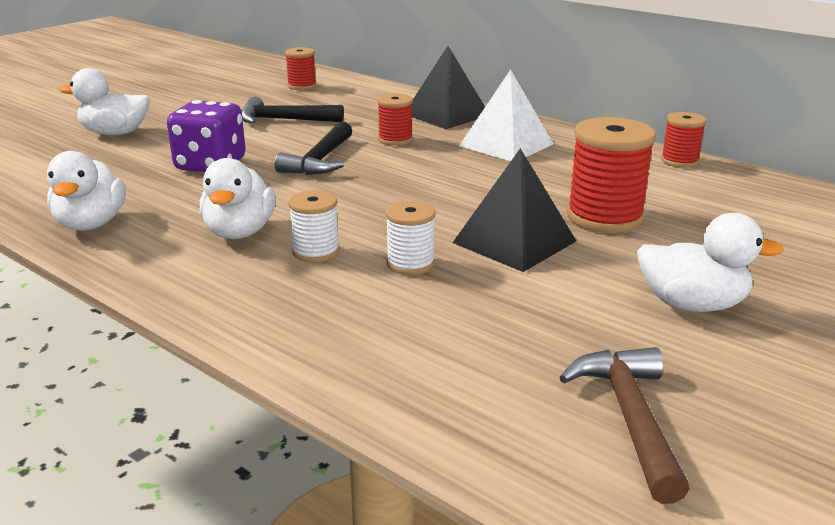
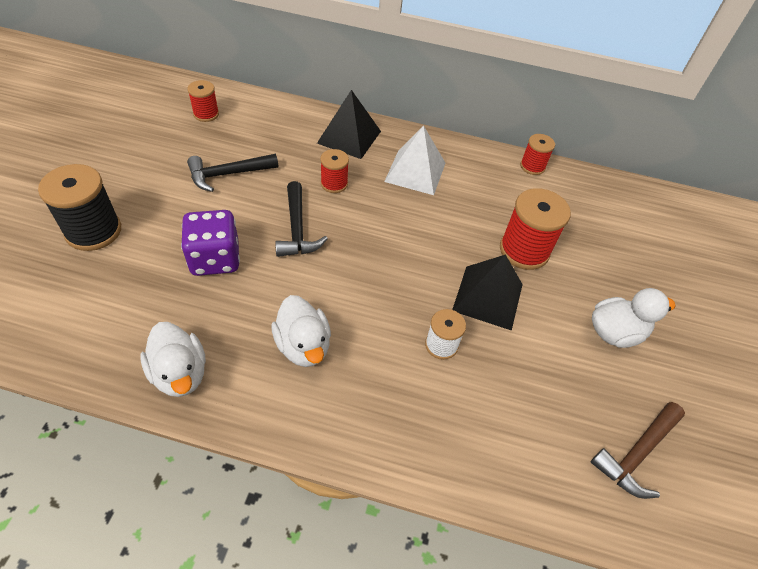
camera: 30 degrees left, 25 degrees up
(115, 133) = (93, 231): white duck -> black spool
(316, 252) = (372, 352): white spool -> none
(630, 418) = (637, 453): brown hammer -> brown hammer turned 105 degrees counterclockwise

